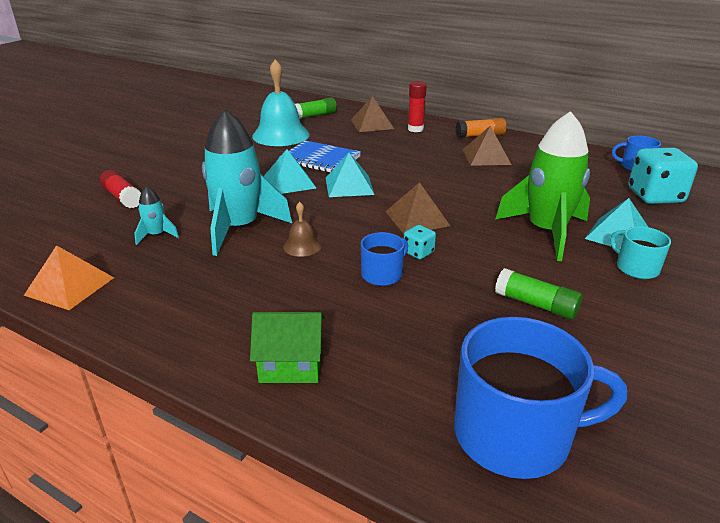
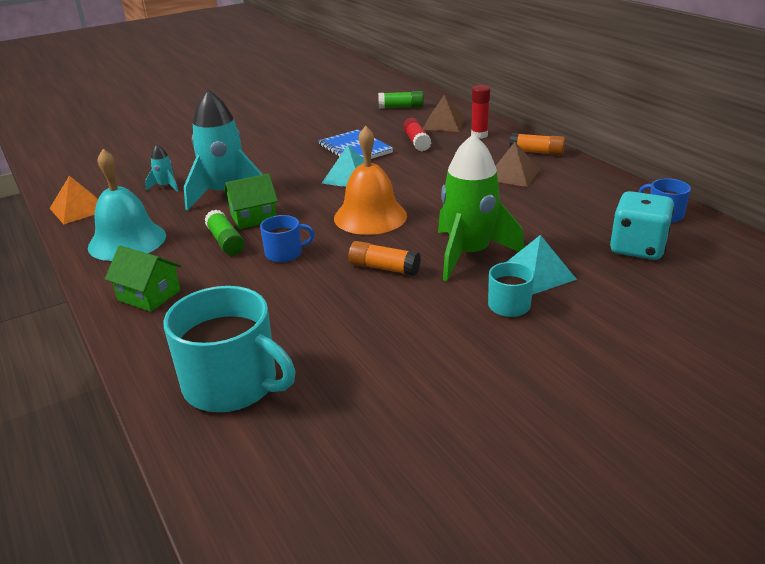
camera: 30 degrees right, 0 degrees up
(122, 197) = (174, 153): red glue stick -> red glue stick (416, 142)
(281, 135) = (349, 121): turquoise bell -> turquoise bell (127, 241)
(289, 182) = (305, 164): turquoise pyramid -> none
(302, 246) = (253, 217): brown bell -> green house
(417, 218) = (370, 216): brown pyramid -> orange bell
(418, 252) = (334, 244): turquoise dice -> none
(494, 263) = (384, 268): none -> orange glue stick
(515, 434) = (232, 384): blue mug -> turquoise mug
(536, 304) = (373, 308): green glue stick -> green glue stick (225, 242)

